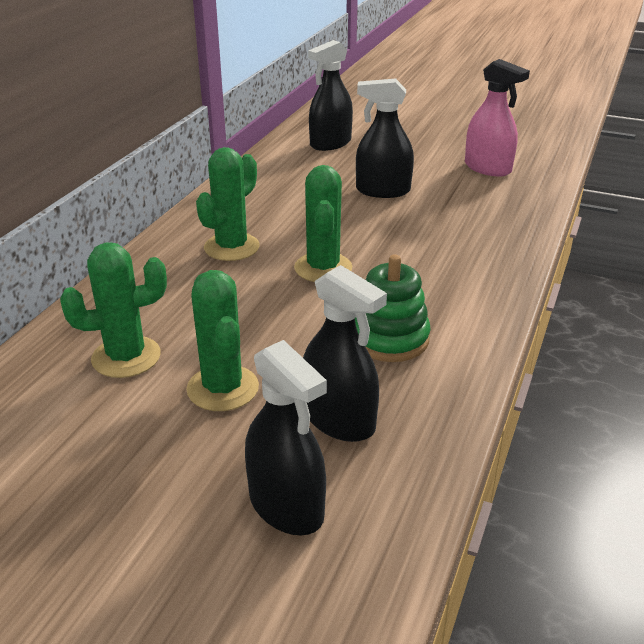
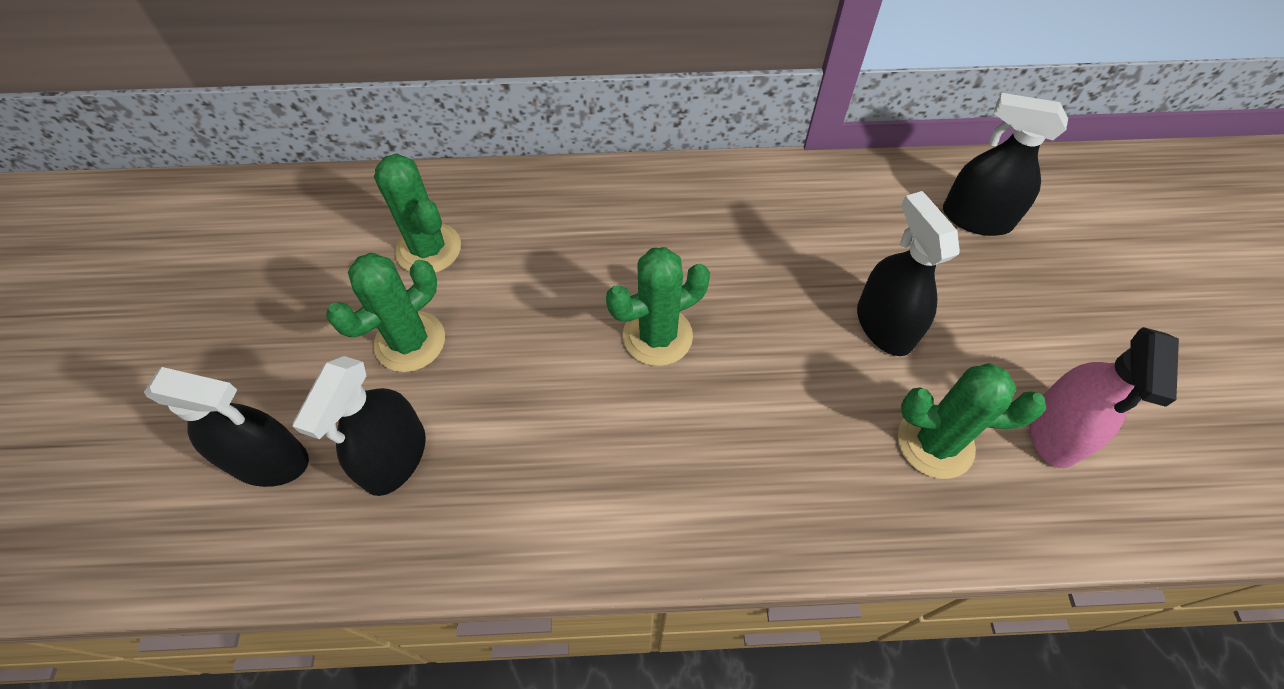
camera: 65 degrees right, 25 degrees up
(231, 247) = (653, 237): green cactus -> green cactus (935, 443)
(286, 506) = (269, 460): black spray bottle -> black spray bottle turned 105 degrees counterclockwise
(390, 339) = (548, 454): green stacking toy -> none

